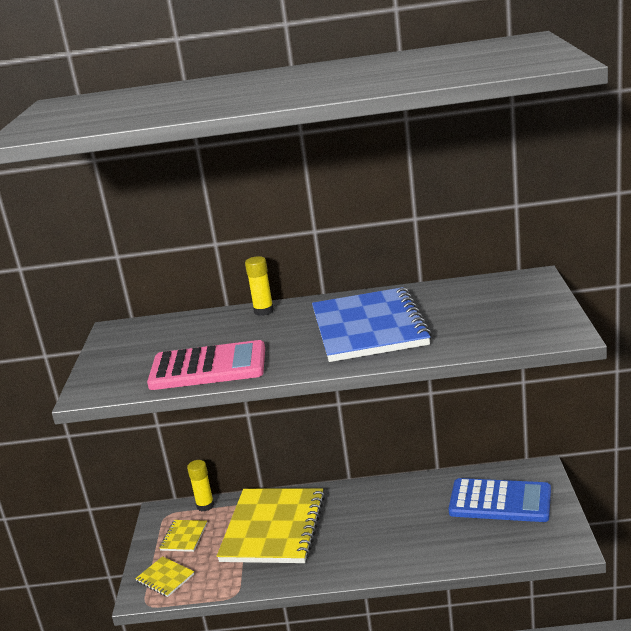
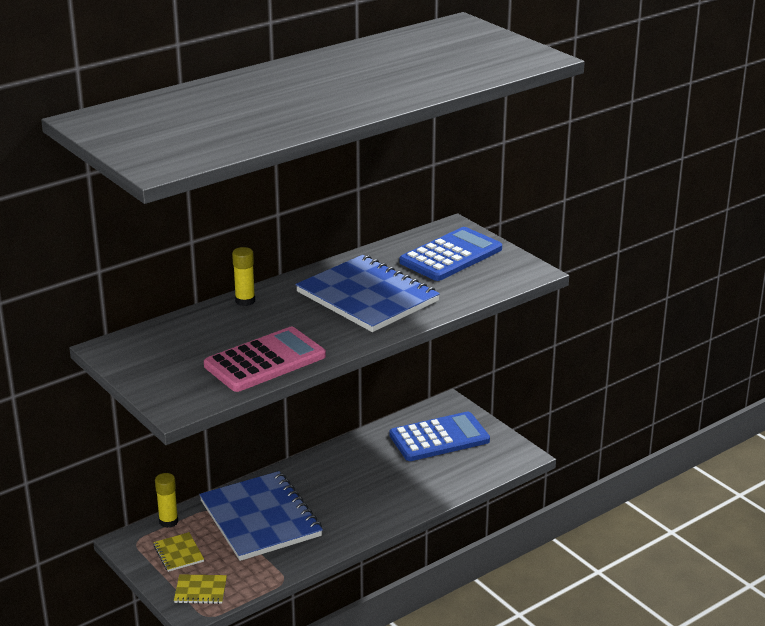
camera: 40 degrees left, 5 degrees up
(273, 528) = (260, 518): yellow notebook -> blue notebook
(497, 304) = (451, 255): none -> blue calculator

